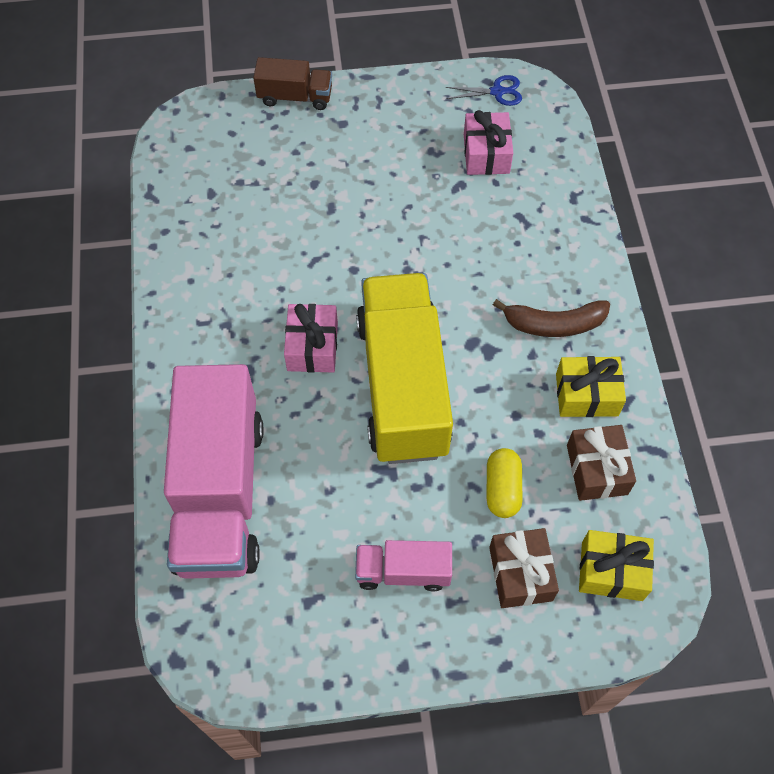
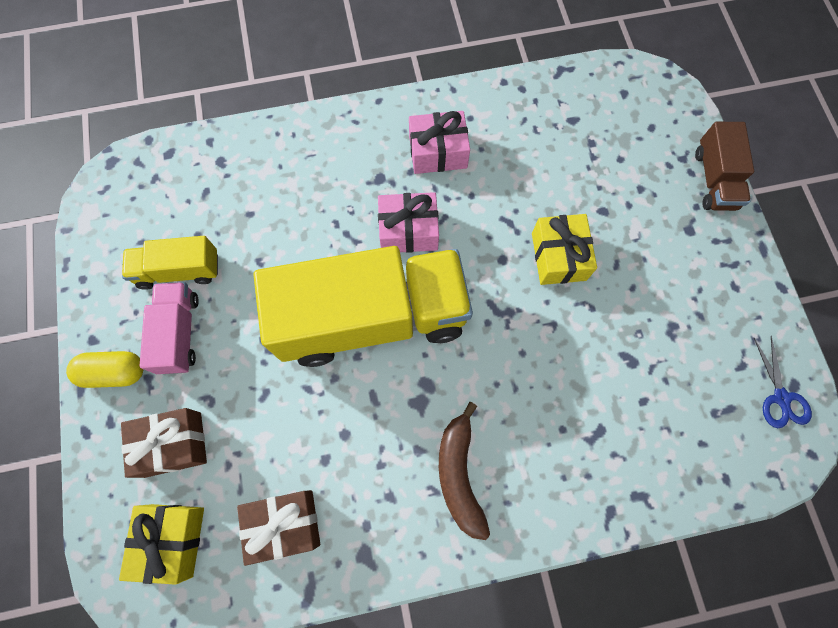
camera: 85 degrees right, 10 degrees up
(220, 493) = (256, 173): pink truck -> none
(330, 574) = (179, 270): none -> yellow truck
(486, 154) = (682, 388): pink gift -> pink gift (438, 152)
(502, 489) = (261, 423): yellow capsule -> yellow capsule (114, 372)
(586, 395) = (373, 513): yellow gift -> yellow gift (558, 256)

